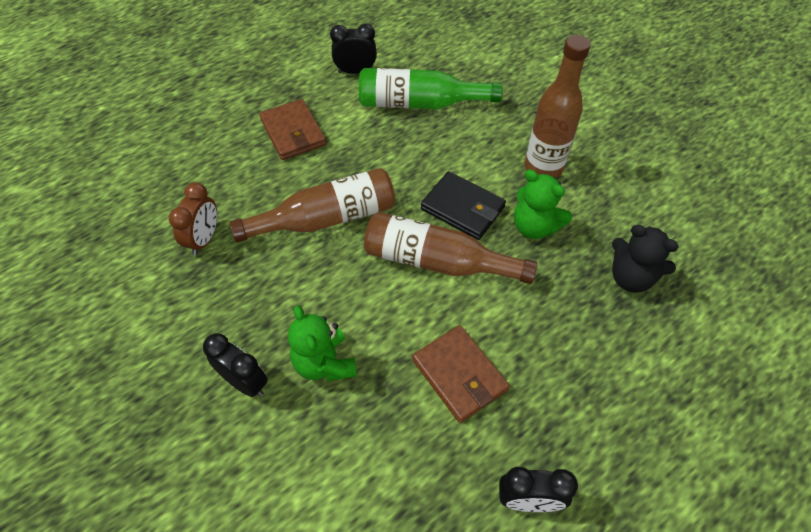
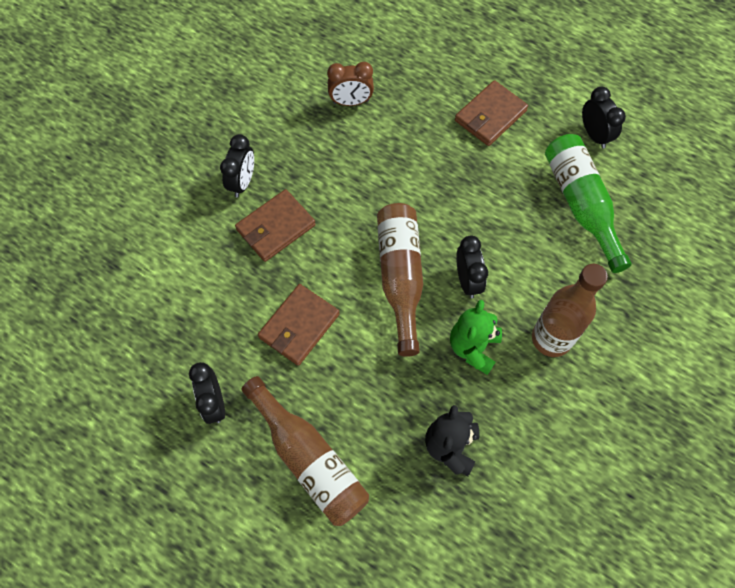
camera: 70 degrees right, 10 degrees up
(324, 363) = (275, 227): green teddy bear -> brown wallet
(326, 218) = (407, 177): brown bottle -> brown bottle (309, 459)
(463, 208) = (467, 280): black wallet -> black clock

